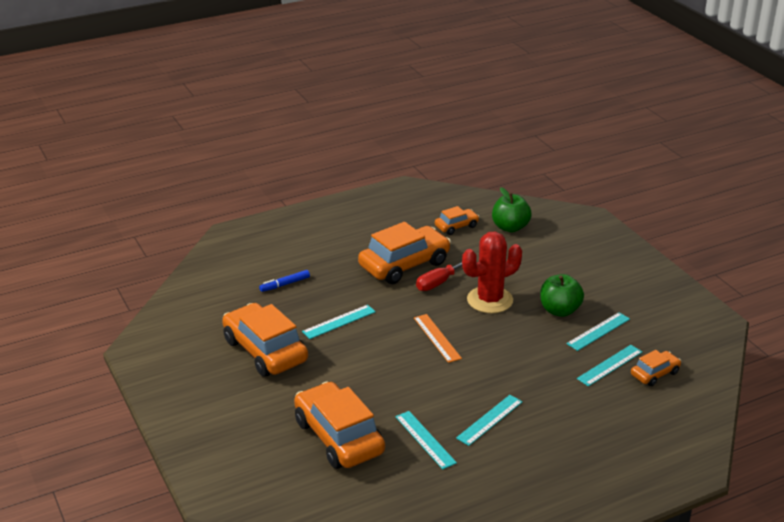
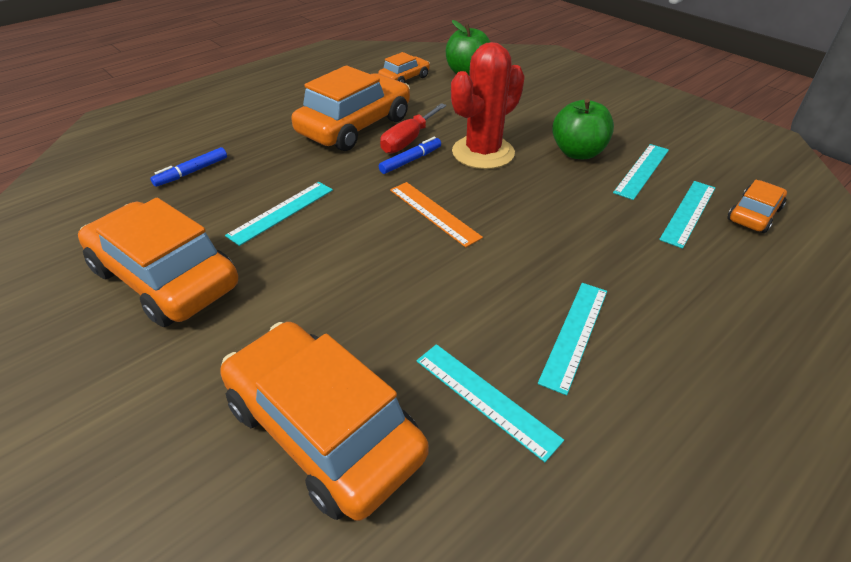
camera: 15 degrees left, 10 degrees up
(435, 298) = (410, 160): none -> blue marker

